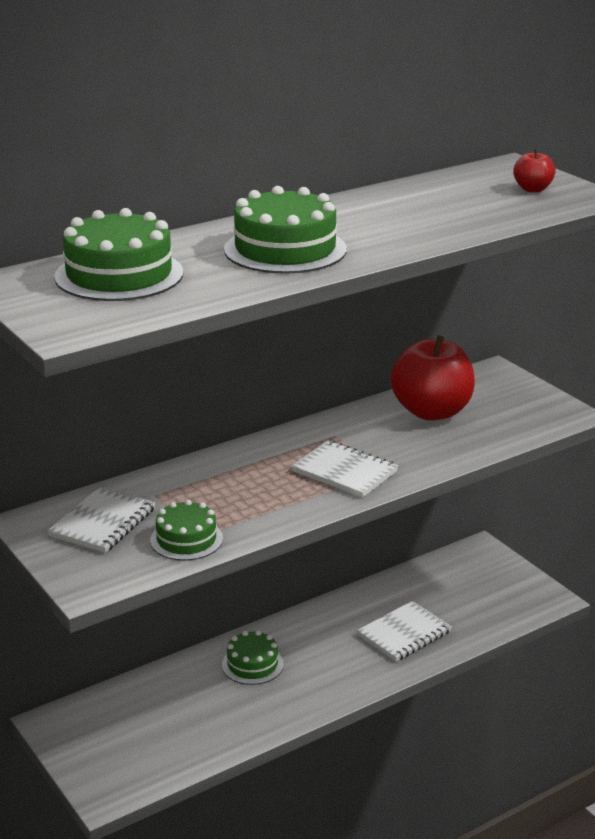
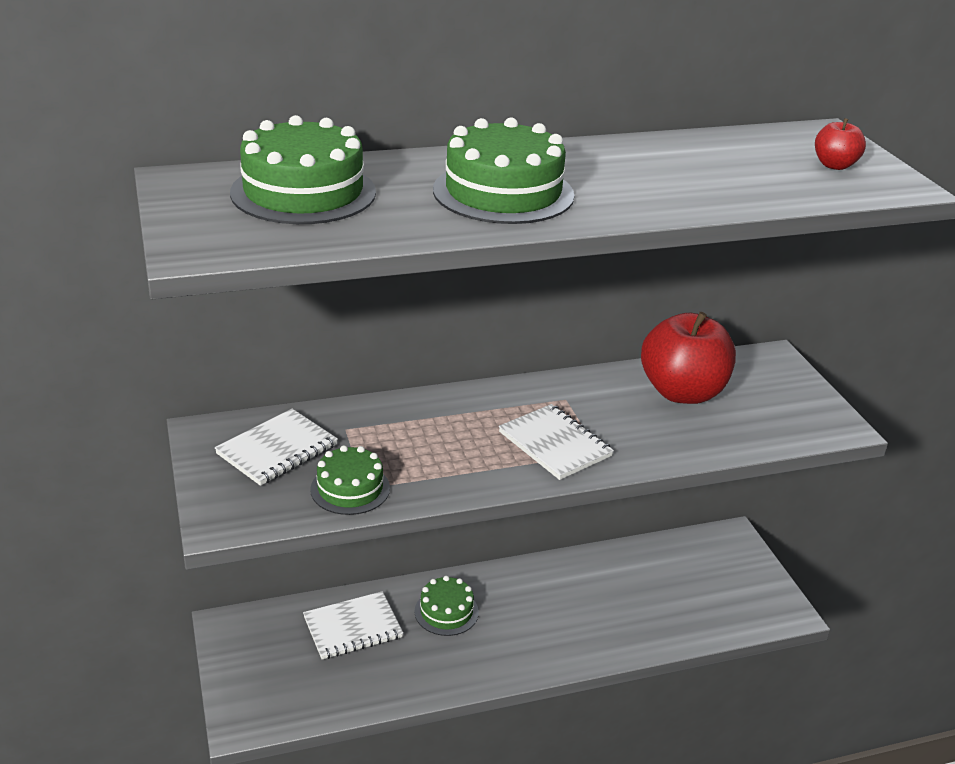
camera: 15 degrees right, 5 degrees up
(404, 633) = (615, 615): white notebook -> white notebook (353, 627)

